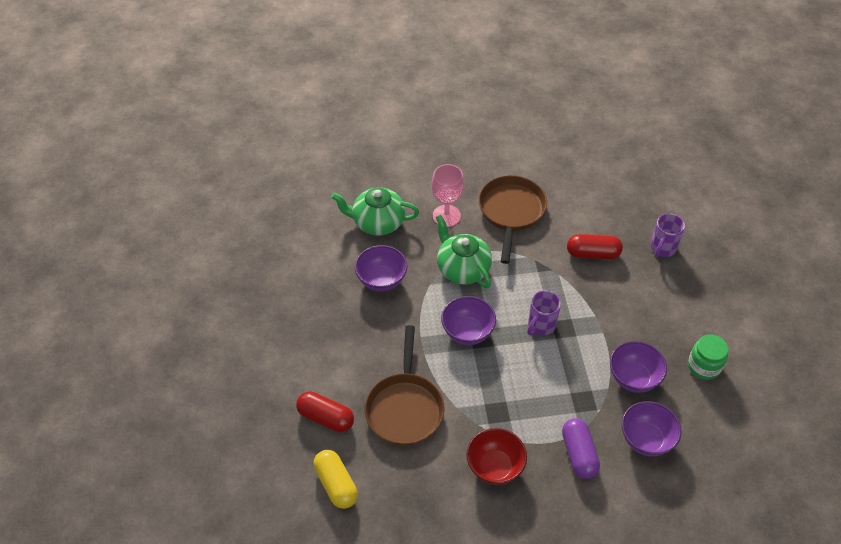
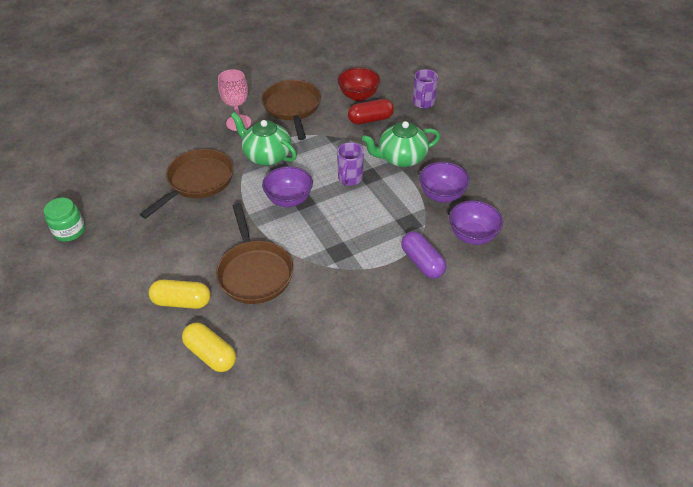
camera: 20 degrees left, 5 degrees down
(326, 418) = (182, 302): red capsule -> yellow capsule
(377, 222) = (179, 141): green teapot -> green teapot (401, 158)
(381, 280) = (198, 182): purple bowl -> brown pan
(495, 467) = (354, 294): red bowl -> red bowl (358, 96)
(704, 366) = (492, 172): green jar -> green jar (70, 231)

